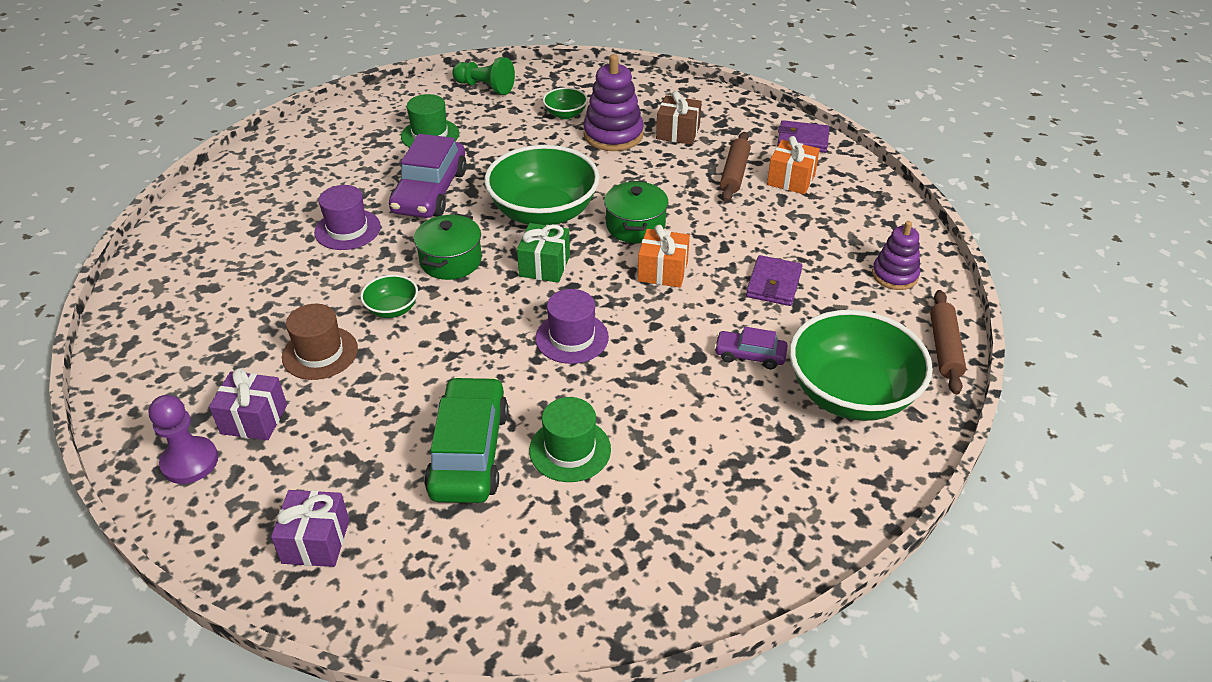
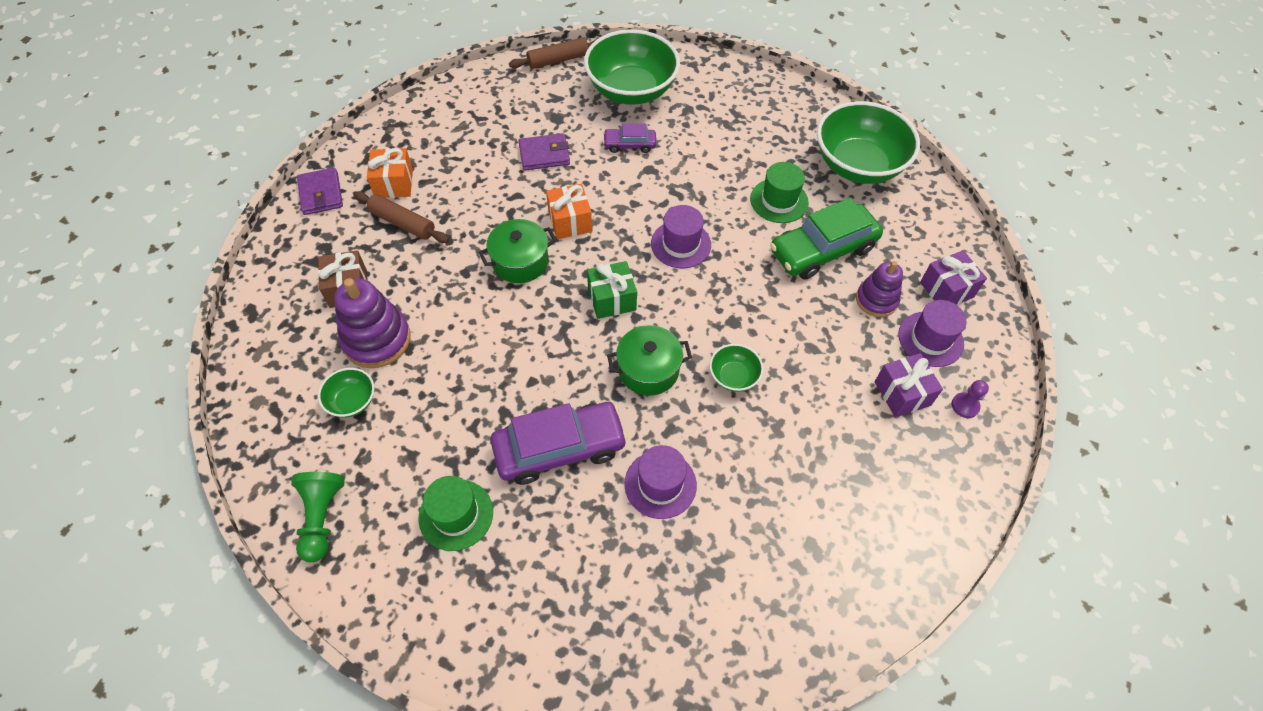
camera: 120 degrees left, 15 degrees up
(190, 462) = (965, 406): purple pawn -> purple pawn, size x0.60
(279, 482) = (930, 339): none -> purple hat
(320, 353) = (814, 396): brown hat -> none
(543, 213) = (539, 335): green bowl -> green bowl (858, 165)
(734, 173) = (402, 223): brown rolling pin -> brown rolling pin turned 45 degrees clockwise
(750, 355) = (629, 145): purple car -> purple car turned 105 degrees clockwise
(894, 275) = (493, 96): purple stacking toy -> purple stacking toy (876, 300)

